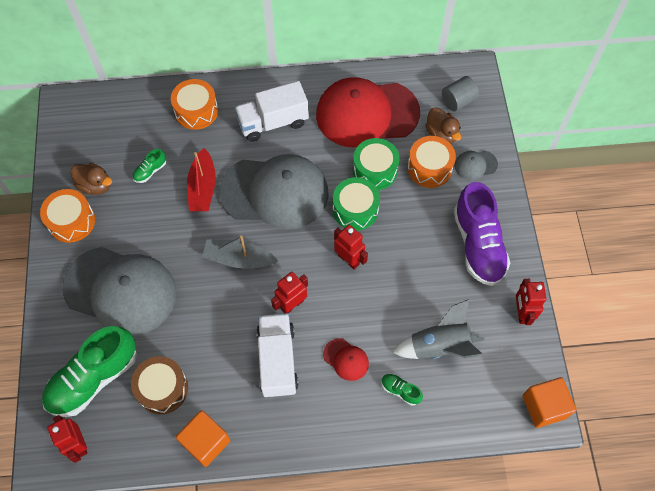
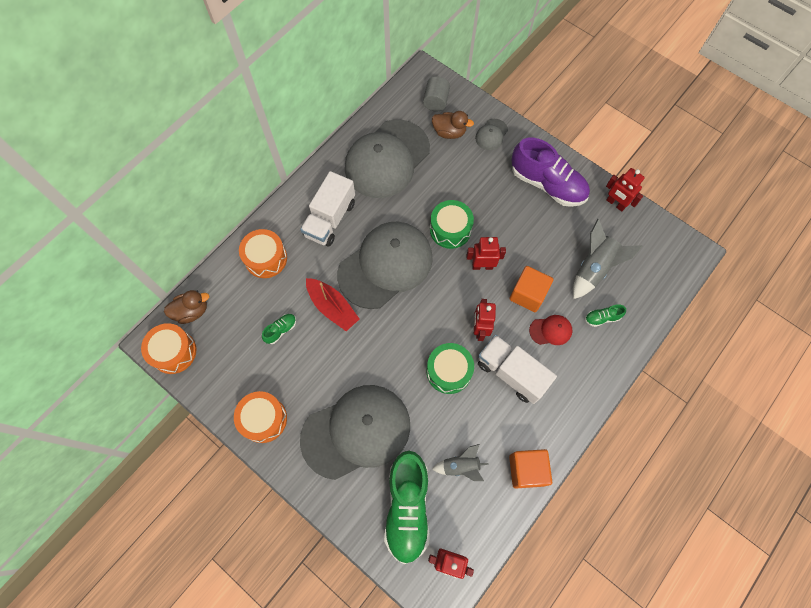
camera: 45 degrees left, 5 degrees up
(95, 185) = (251, 377): brown duck -> brown duck (192, 311)
(150, 171) = (281, 330): green shoe -> green shoe turned 135 degrees counterclockwise
(162, 389) = (460, 466): brown drum -> grey rocket
(239, 259) = (412, 332): grey boat -> none
(366, 114) = (387, 159): red cap -> grey cap
(375, 170) = (434, 192): green drum -> green drum (449, 371)
(429, 168) = (466, 161): orange drum -> orange drum (174, 352)
(544, 406) = (686, 248): orange cube -> orange cube (528, 294)

